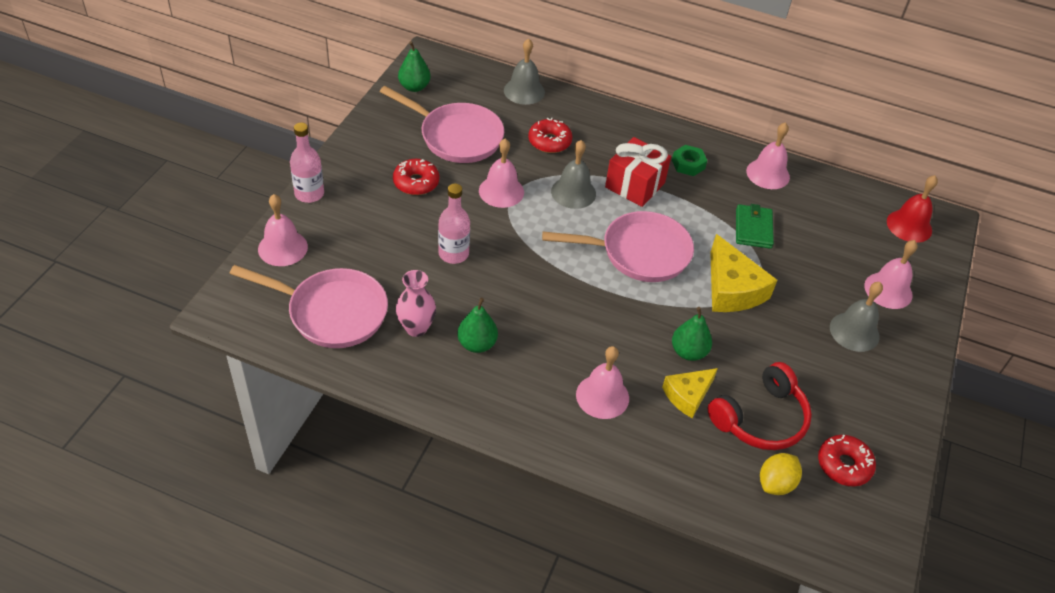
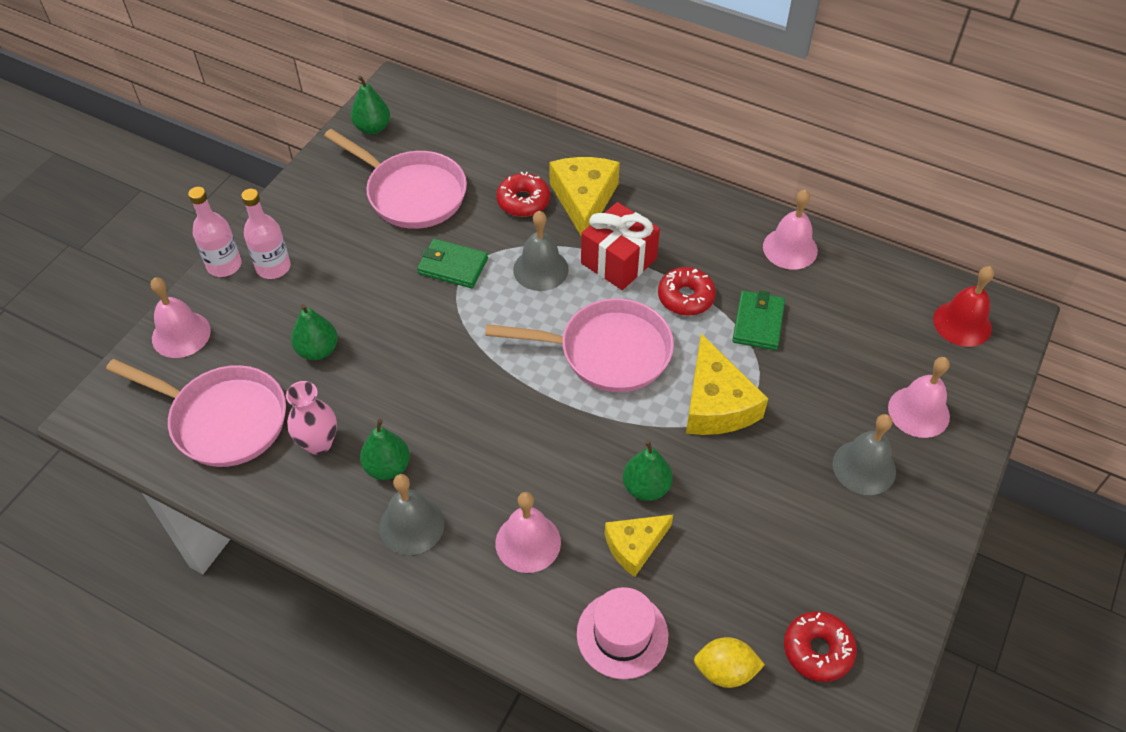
camera: 10 degrees right, 5 degrees up
(401, 257) = (317, 350): none -> green pear
(416, 182) = (352, 253): red donut -> red donut (685, 297)
(453, 254) = (380, 347): pink bottle -> pink bottle (273, 267)
(501, 191) = (453, 266): pink bell -> green wallet
(524, 91) = (504, 134): grey bell -> grey bell (411, 525)
(598, 140) = (584, 200): none -> yellow cheese
(688, 164) = (690, 234): green nut -> none
(690, 461) = (622, 634): none -> pink hat
(760, 418) = (721, 581): red headphones -> none
(776, 483) = (725, 671): yellow lemon -> yellow lemon turned 45 degrees clockwise

